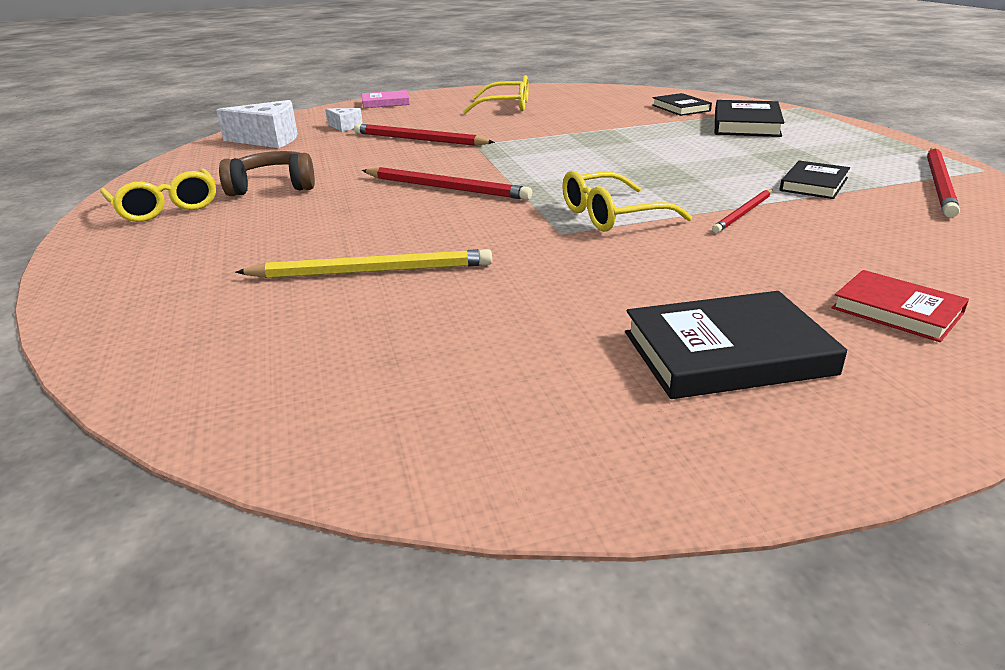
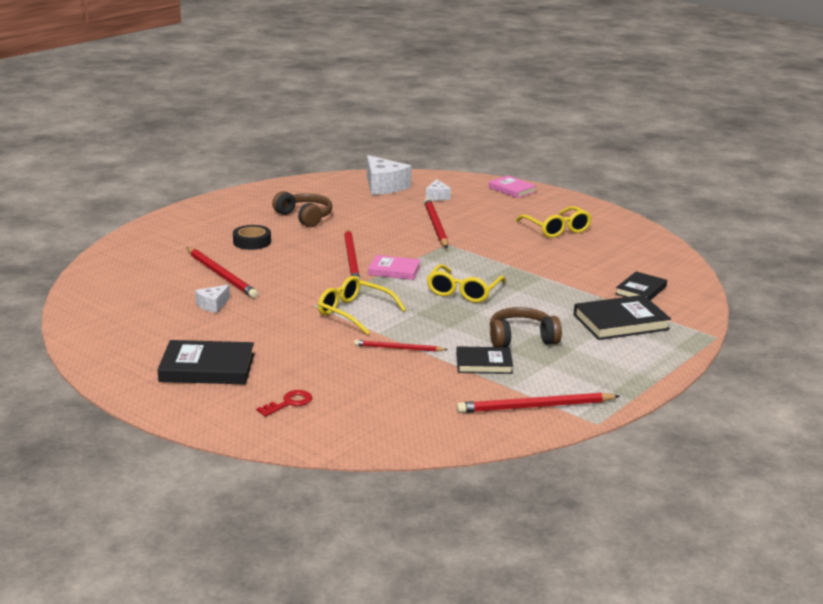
camera: 55 degrees right, 5 degrees down
(166, 208) = (249, 205): yellow glasses -> yellow glasses (463, 292)
(291, 229) = (252, 242): none -> black tape
(372, 271) = (221, 275): yellow pencil -> red pencil
(476, 299) = (213, 305): none -> white cheese
(511, 175) = (394, 270): none -> pink book
(727, 353) = (207, 368): black book -> black book turned 45 degrees counterclockwise
(757, 160) = (521, 338): none -> brown headphones
(897, 311) = (289, 403): red book -> red key

